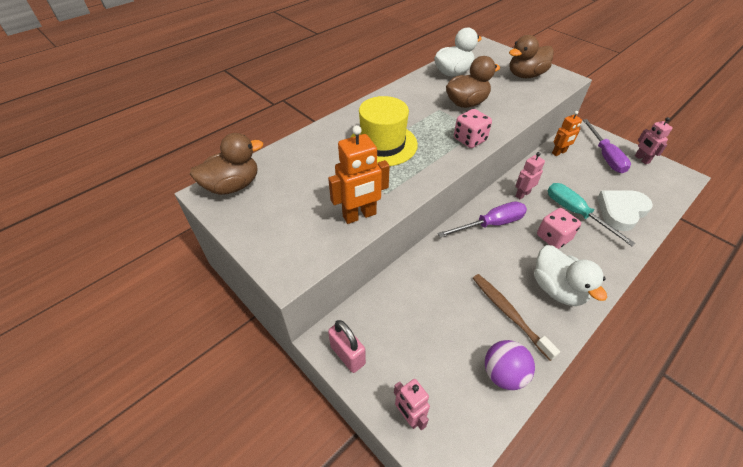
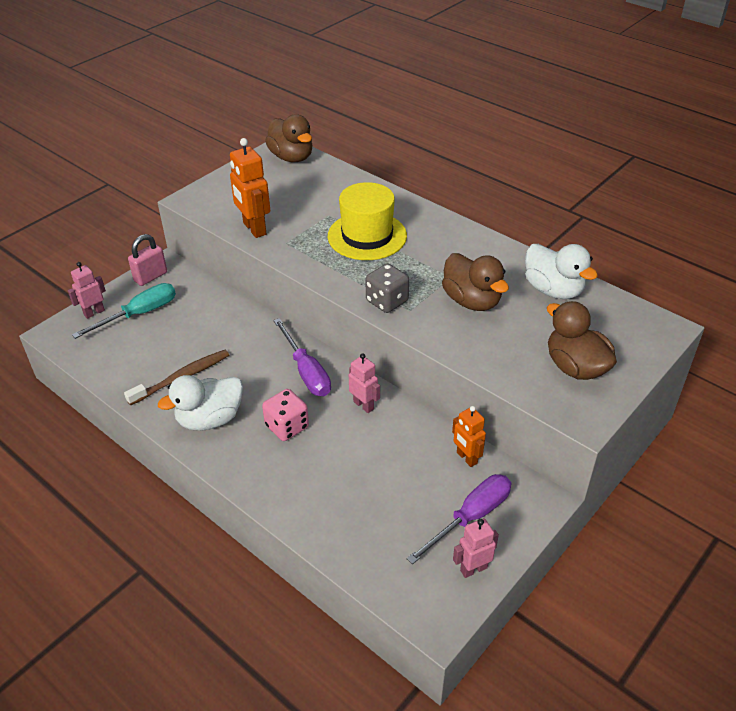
camera: 85 degrees right, 5 degrees down
(469, 140) = (387, 301): pink dice -> grey dice
(503, 374) = (119, 369): purple ball -> none
(575, 213) = (332, 456): turquoise screwdriver -> turquoise screwdriver (139, 314)
(605, 156) = (471, 517): purple screwdriver -> purple screwdriver turned 150 degrees clockwise
(621, 211) = (340, 509): white heart -> none

